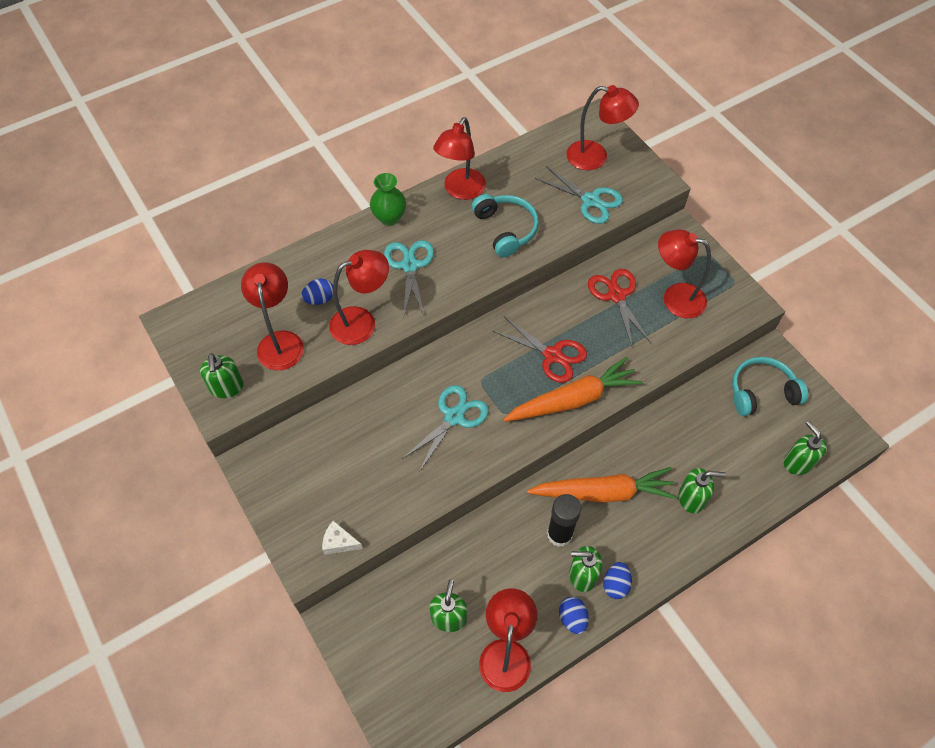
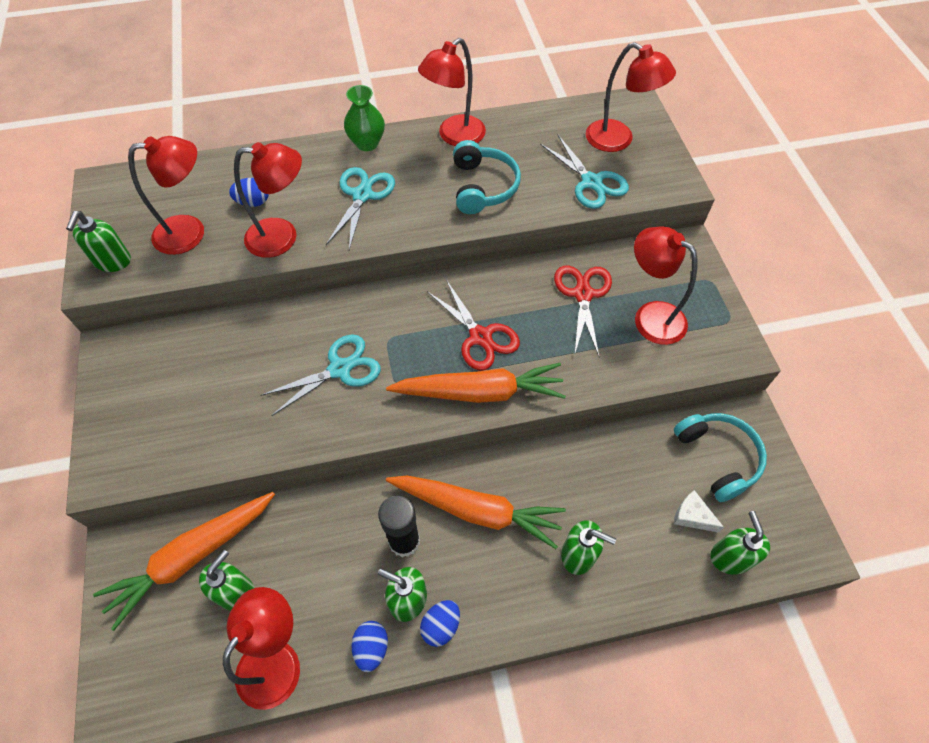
camera: 20 degrees right, 0 degrees up
(280, 341) = (190, 232): red lamp -> red lamp turned 60 degrees clockwise
(339, 542) = (148, 463): white cheese -> white cheese (692, 516)
(400, 605) = (192, 557): none -> orange carrot
(761, 392) = (718, 457): turquoise headphones -> turquoise headphones turned 60 degrees clockwise

